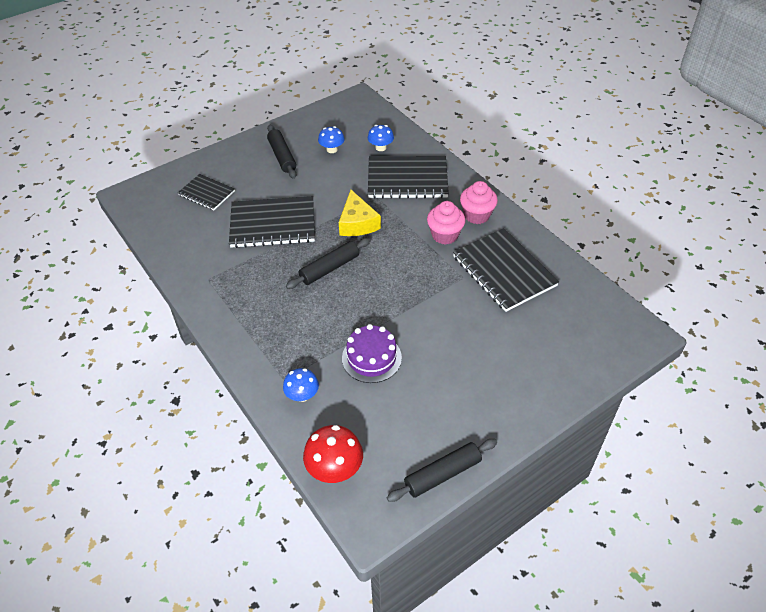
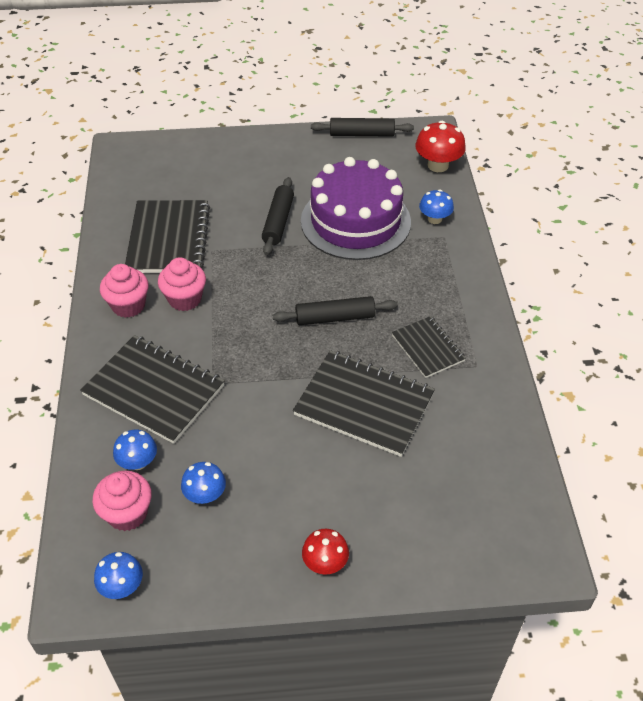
camera: 150 degrees left, 0 degrees up
(207, 193) = (427, 501): black notebook -> black notebook (427, 348)
(248, 149) = (325, 563): none -> red mushroom
(282, 156) = (284, 519): black rolling pin -> black rolling pin (278, 222)
(340, 107) = (122, 586): none -> blue mushroom
(357, 223) = (264, 358): yellow cheese -> none
(364, 128) = (127, 513): none -> pink cupcake
(371, 358) = (355, 221): purple cake -> purple cake, size x1.83

